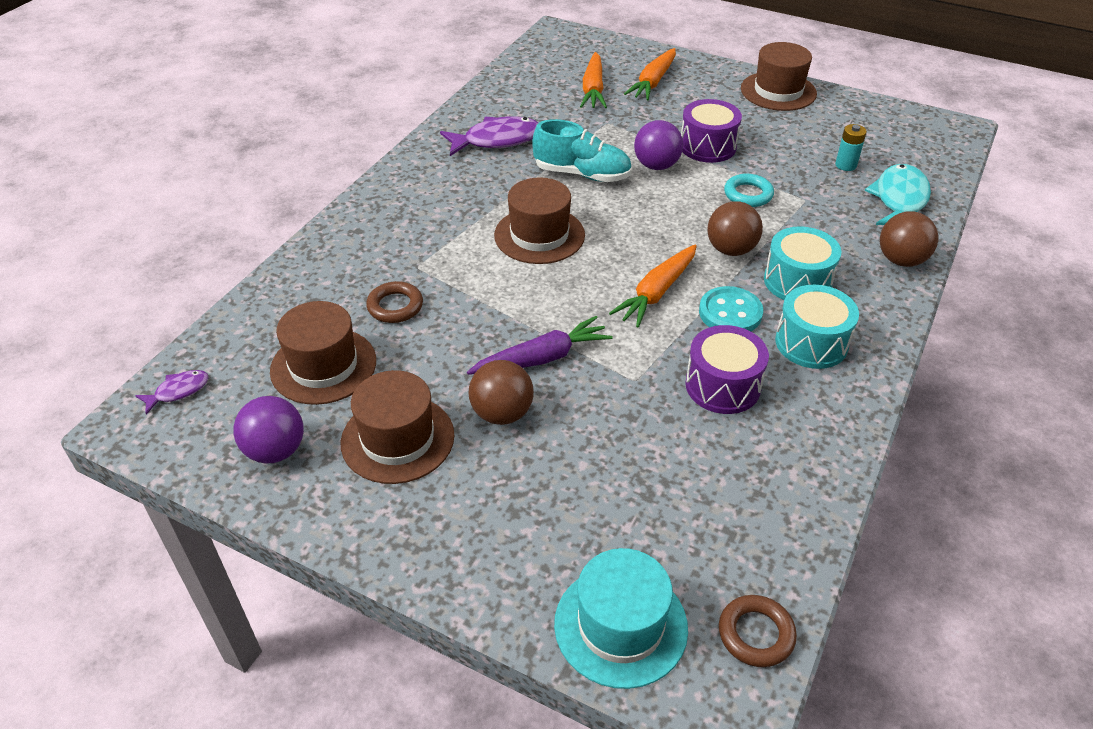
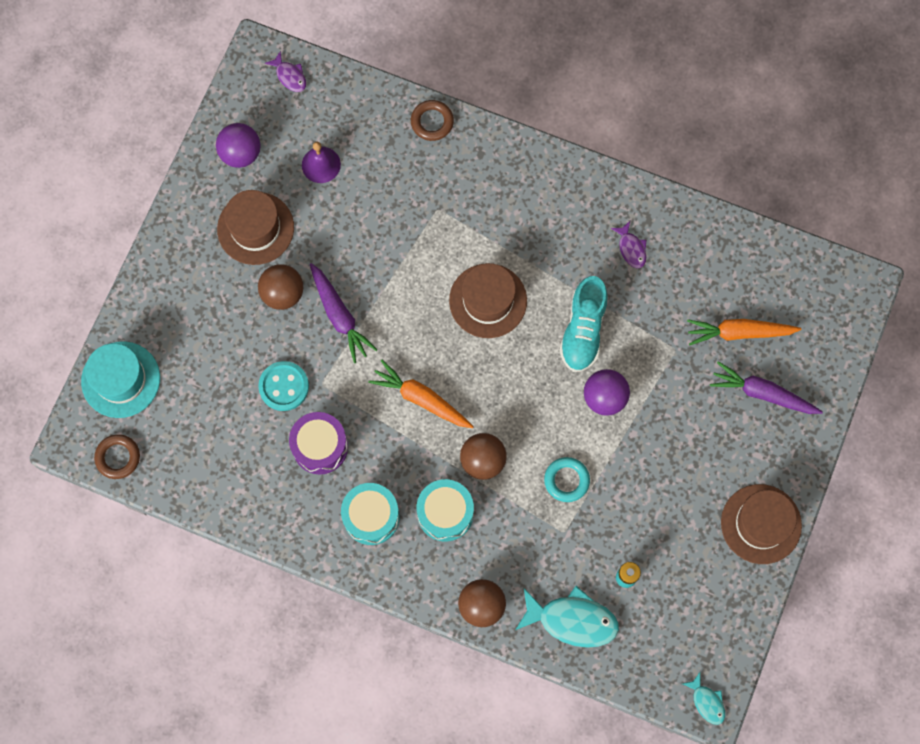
camera: 85 degrees right, 30 degrees up
(323, 366) = (321, 164): brown hat -> purple bell
(395, 306) = (388, 201): brown ring -> brown ring (432, 122)
(497, 140) = (631, 248): purple fish -> purple fish, size x0.52
(653, 82) = (762, 393): orange carrot -> purple carrot
(707, 146) = (644, 446): purple drum -> none
(730, 313) = (401, 456): turquoise button -> turquoise button (284, 386)
(956, 129) = (707, 702): none -> turquoise fish

